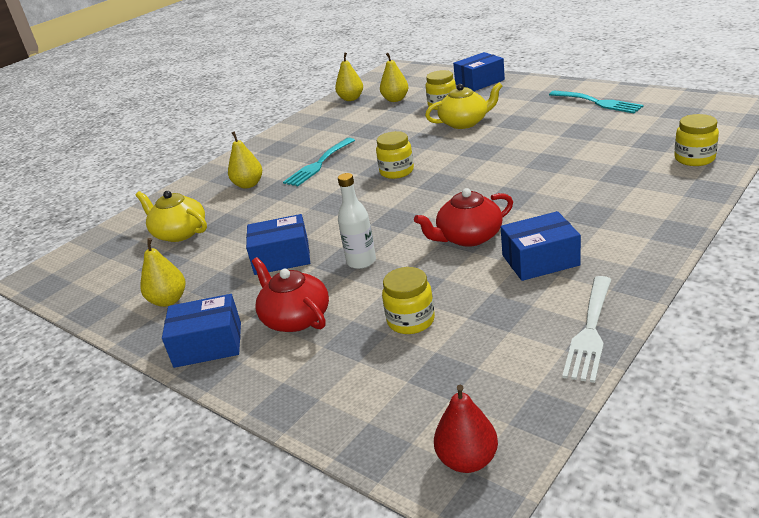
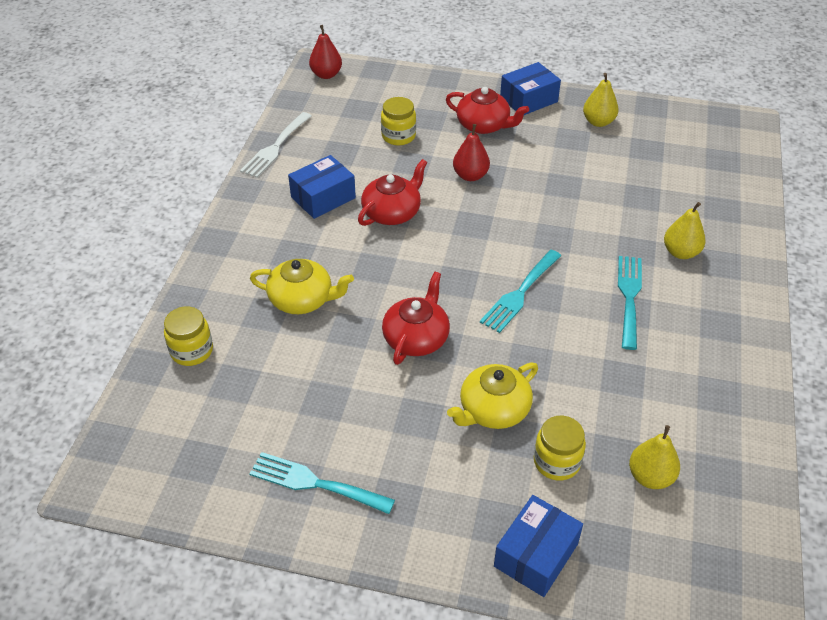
camera: 150 degrees right, 15 degrees up
(179, 233) = (676, 181): yellow teapot -> yellow teapot (302, 299)
(282, 257) = (544, 170): blue box -> none
(351, 99) = (735, 475): yellow pear -> none
(361, 262) = (470, 176): white bottle -> red pear
(397, 171) = (520, 293): yellow jar -> turquoise fork
(496, 154) = (416, 338): none -> red teapot
(590, 332) = (275, 147): white fork -> white fork turned 150 degrees counterclockwise

